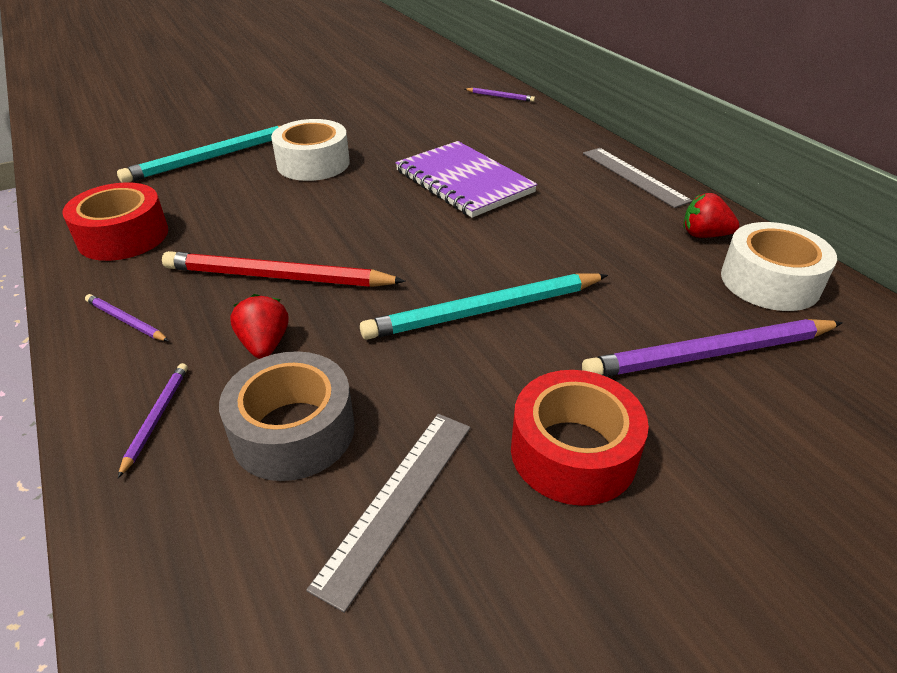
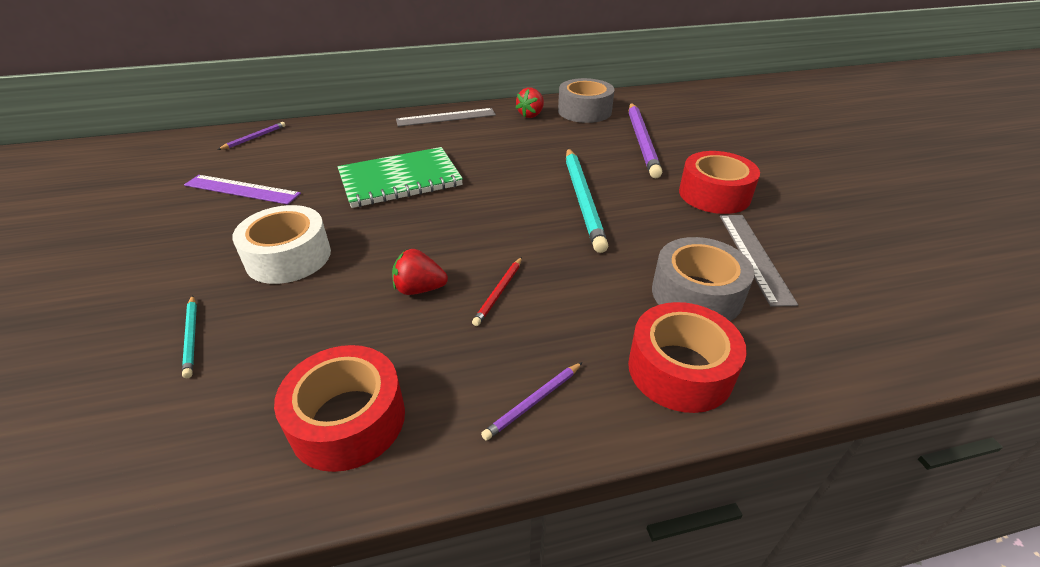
camera: 75 degrees left, 0 degrees up
(156, 418) = (680, 369): purple pencil -> red tape
(213, 157) = (191, 337): turquoise pencil -> turquoise pencil, size x0.47
(265, 345) = (596, 304): red strawberry -> red strawberry (419, 289)
(278, 277) = (499, 292): red pencil -> red pencil, size x0.47
(397, 500) = (754, 256): grey ruler -> grey ruler turned 45 degrees clockwise
(407, 118) = (242, 189): none -> purple ruler
(464, 181) = (400, 180): purple notebook -> green notebook
(769, 281) = (584, 111): white tape -> grey tape

